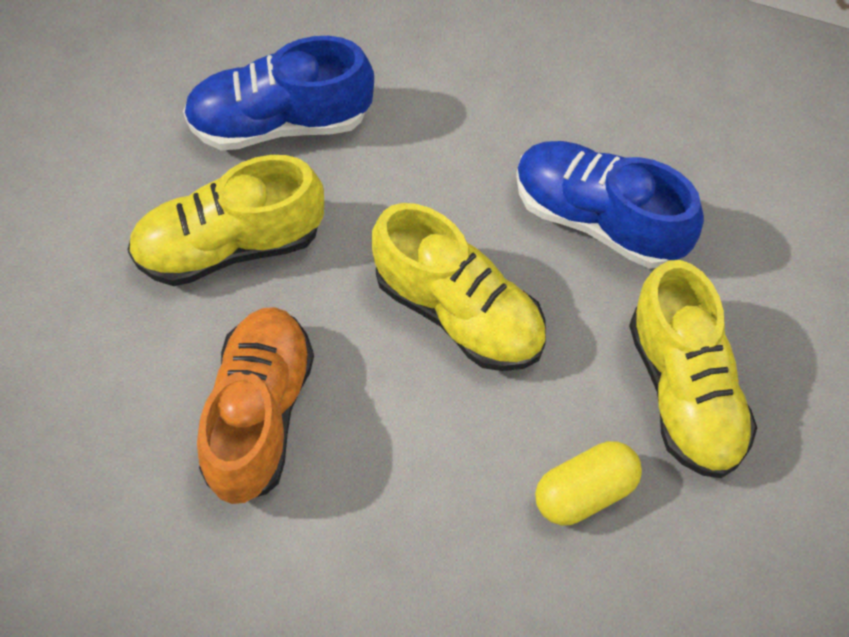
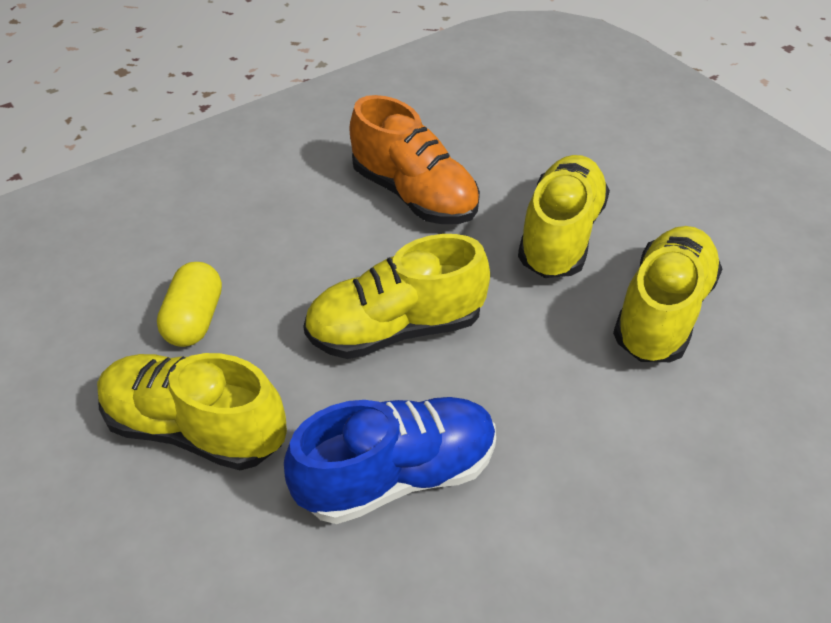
camera: 125 degrees right, 15 degrees down
(280, 122) = (662, 312): blue shoe -> yellow shoe

